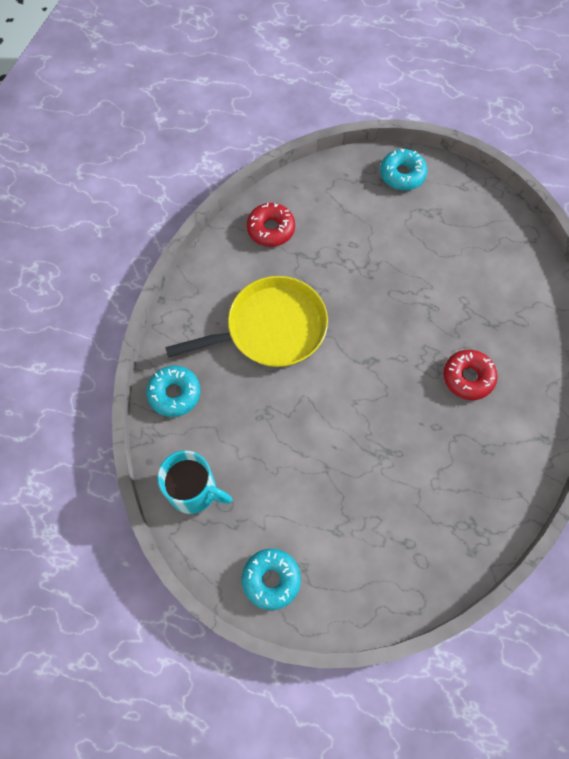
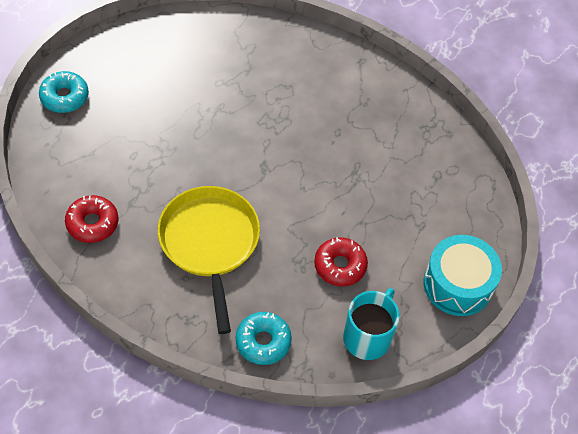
camera: 85 degrees left, 10 degrees down
(271, 579) = (458, 284): turquoise donut -> turquoise drum
(468, 377) = (296, 98): red donut -> red donut (340, 266)

